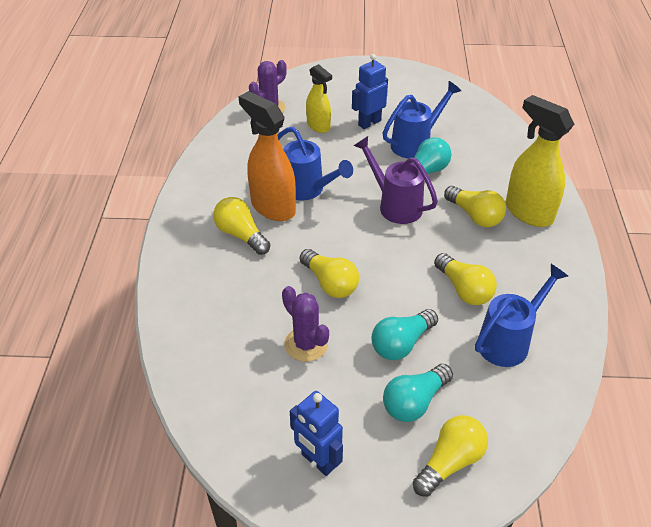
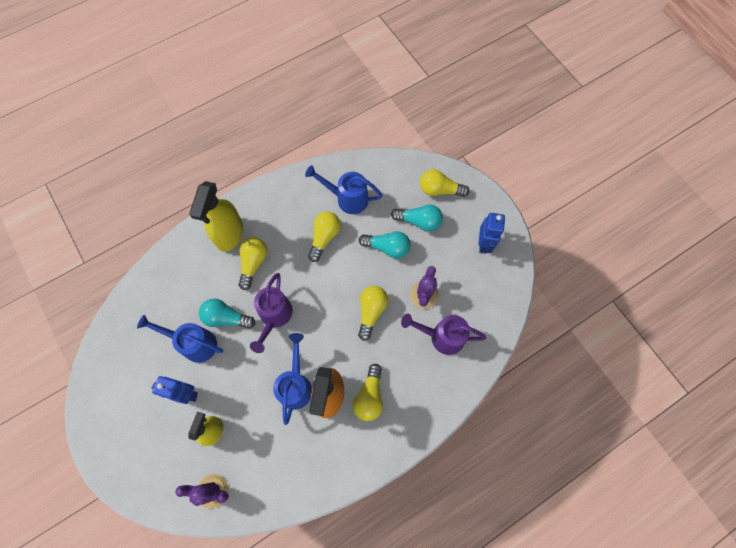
camera: 125 degrees left, 25 degrees up
(239, 331) = (442, 337): none -> purple watering can

